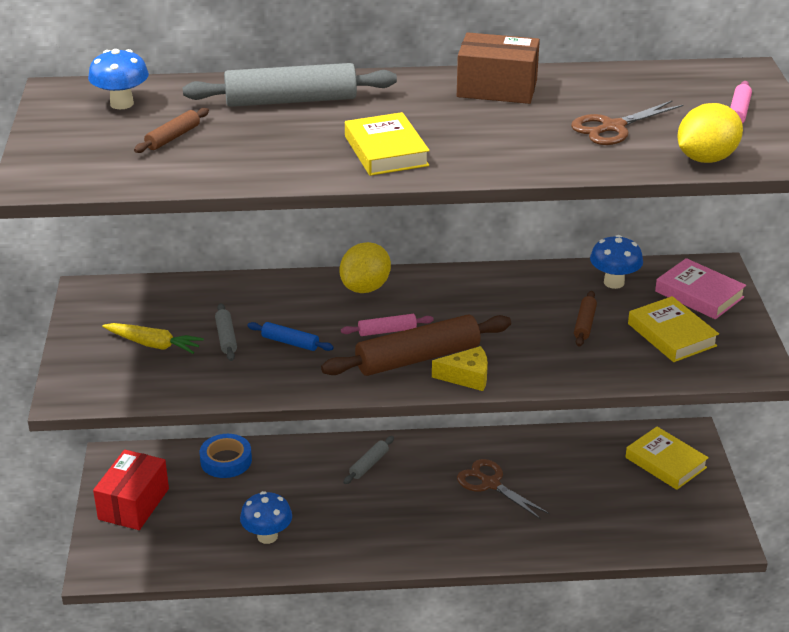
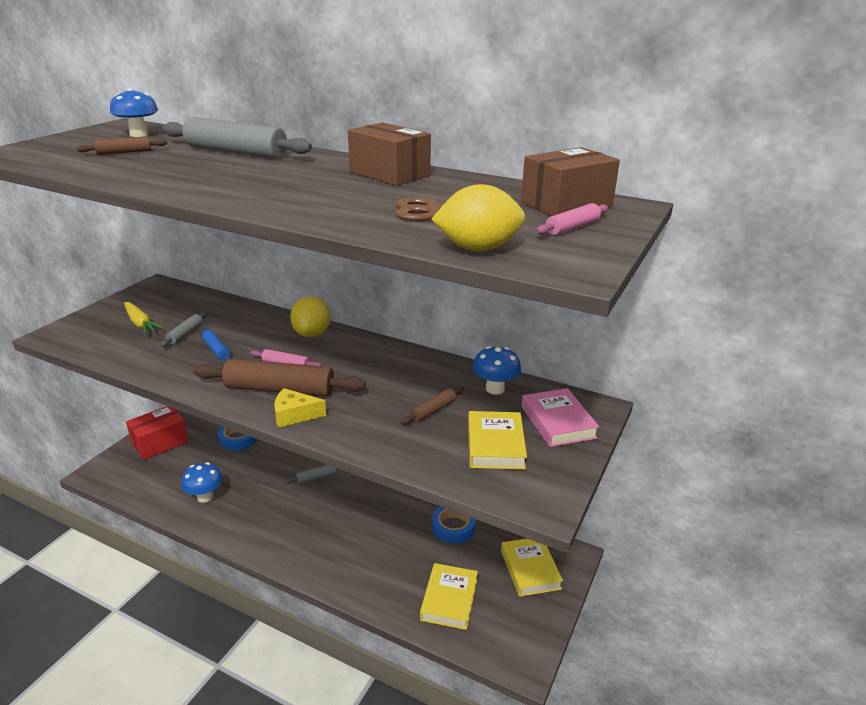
camera: 30 degrees right, 5 degrees down
(365, 288) = (312, 333): yellow lemon -> yellow lemon turned 60 degrees counterclockwise
(386, 151) = (231, 186): yellow book -> yellow book (449, 599)
(467, 377) = (294, 415): yellow cheese -> yellow cheese turned 150 degrees clockwise
(490, 484) = (381, 526): brown scissors -> none
(560, 455) = (453, 527): none -> blue tape
(698, 84) = (566, 204): none -> brown box

